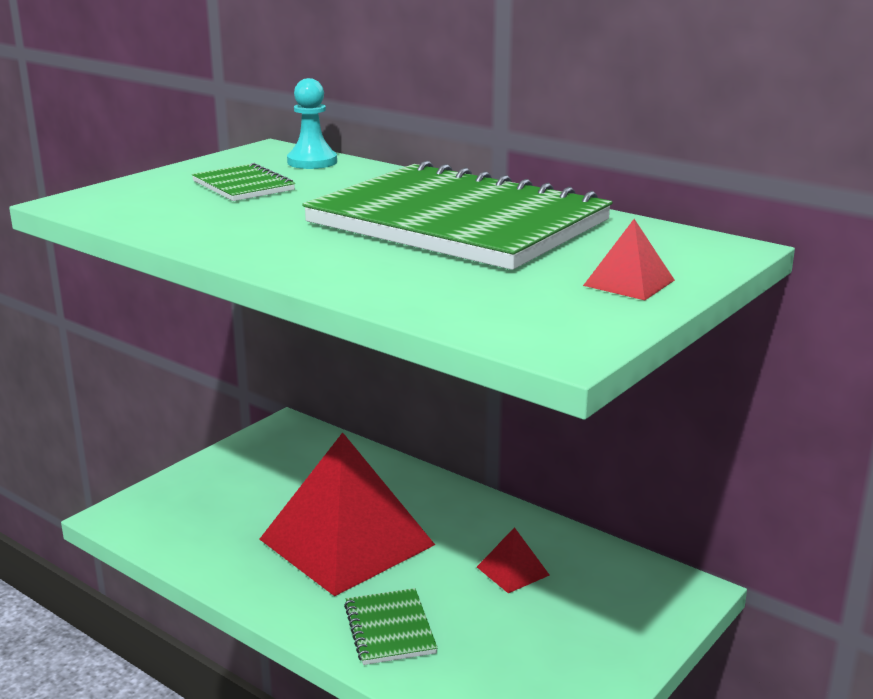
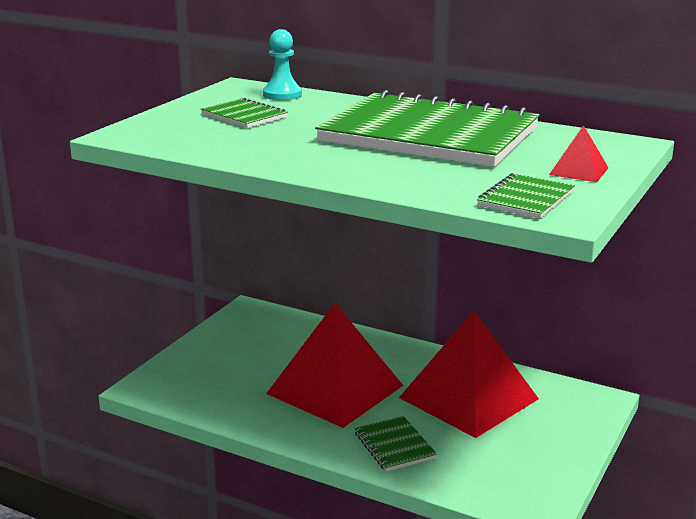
camera: 10 degrees left, 0 degrees up
(512, 571) = (468, 398): red pyramid -> red pyramid, size x2.50
(526, 318) = (525, 199): none -> green notebook

